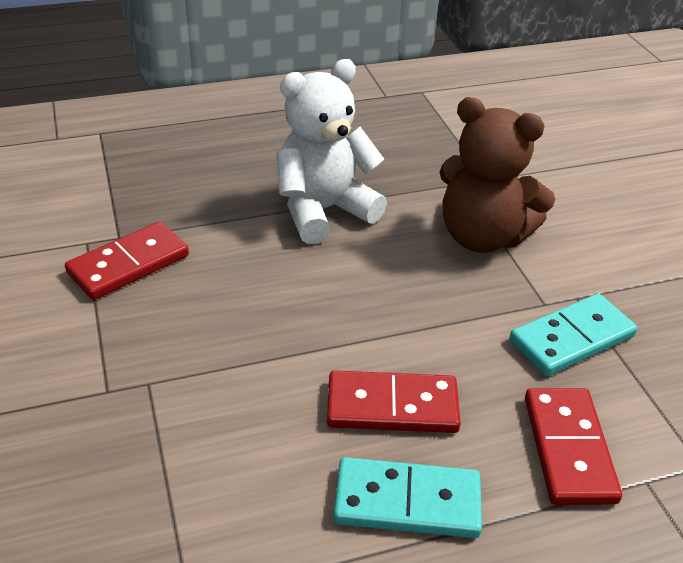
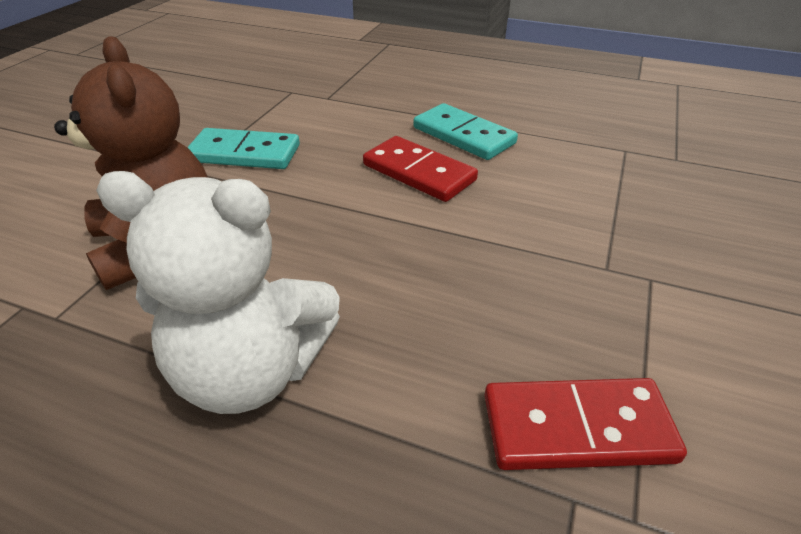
camera: 140 degrees left, 0 degrees up
(569, 449) = (343, 118): red domino -> none

